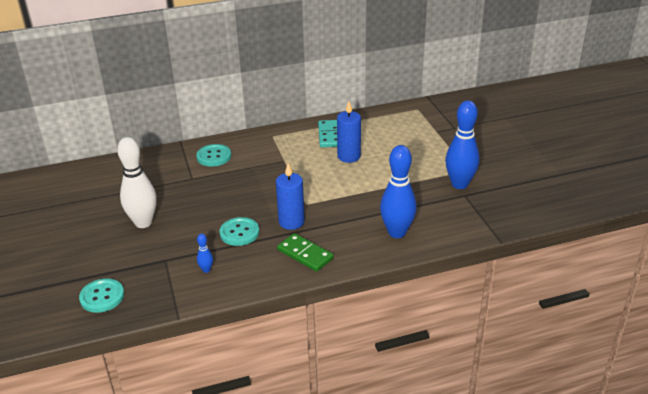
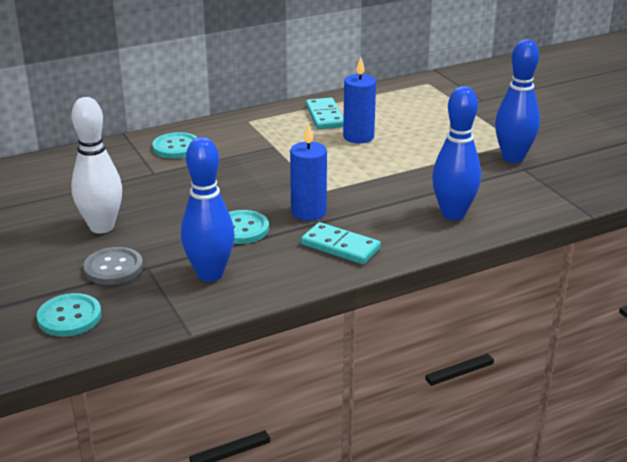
camera: 10 degrees left, 5 degrees down
(142, 258) = (113, 268): none -> grey button
(206, 270) = (210, 274): blue bowling pin -> blue bowling pin, size x2.34
(305, 254) = (340, 246): green domino -> turquoise domino

